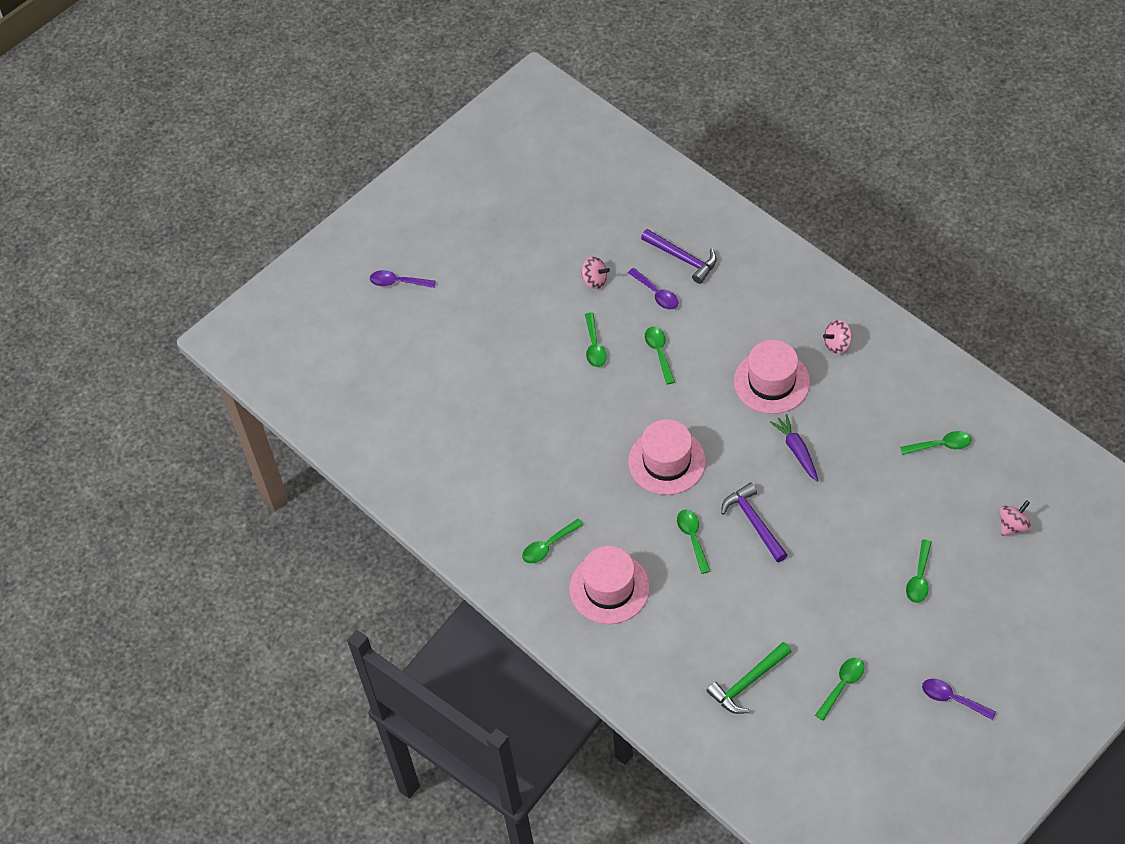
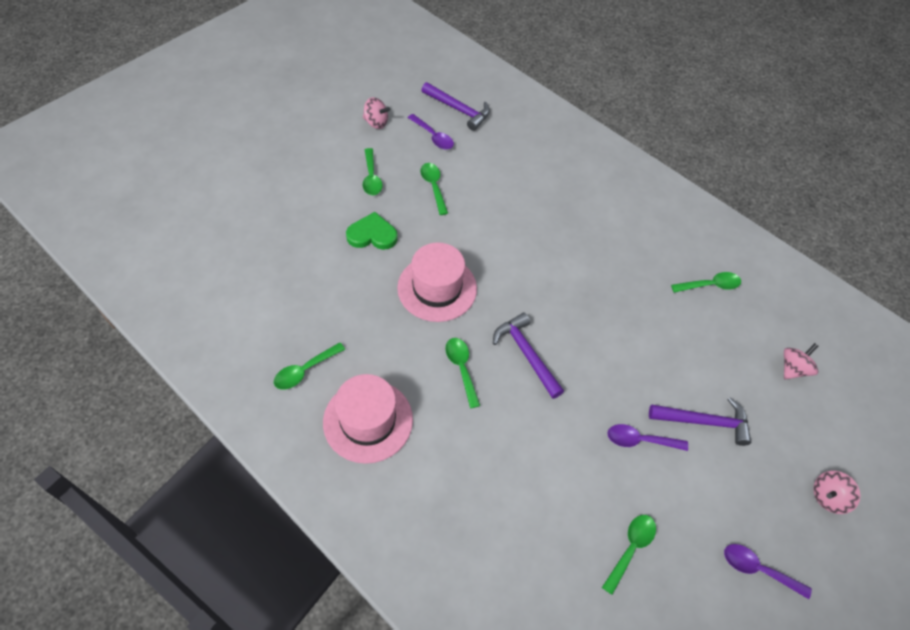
camera: 10 degrees left, 0 degrees up
(398, 282) = (190, 113): purple spoon -> purple spoon (640, 440)
(600, 409) = (372, 235): none -> green heart
(748, 682) = (522, 541): green hammer -> none
(771, 382) = (541, 218): pink hat -> none
(796, 450) = (568, 284): purple carrot -> none
(837, 344) = (602, 188): pink spinning top -> pink spinning top (828, 497)
(919, 578) = (704, 421): green spoon -> purple hammer

